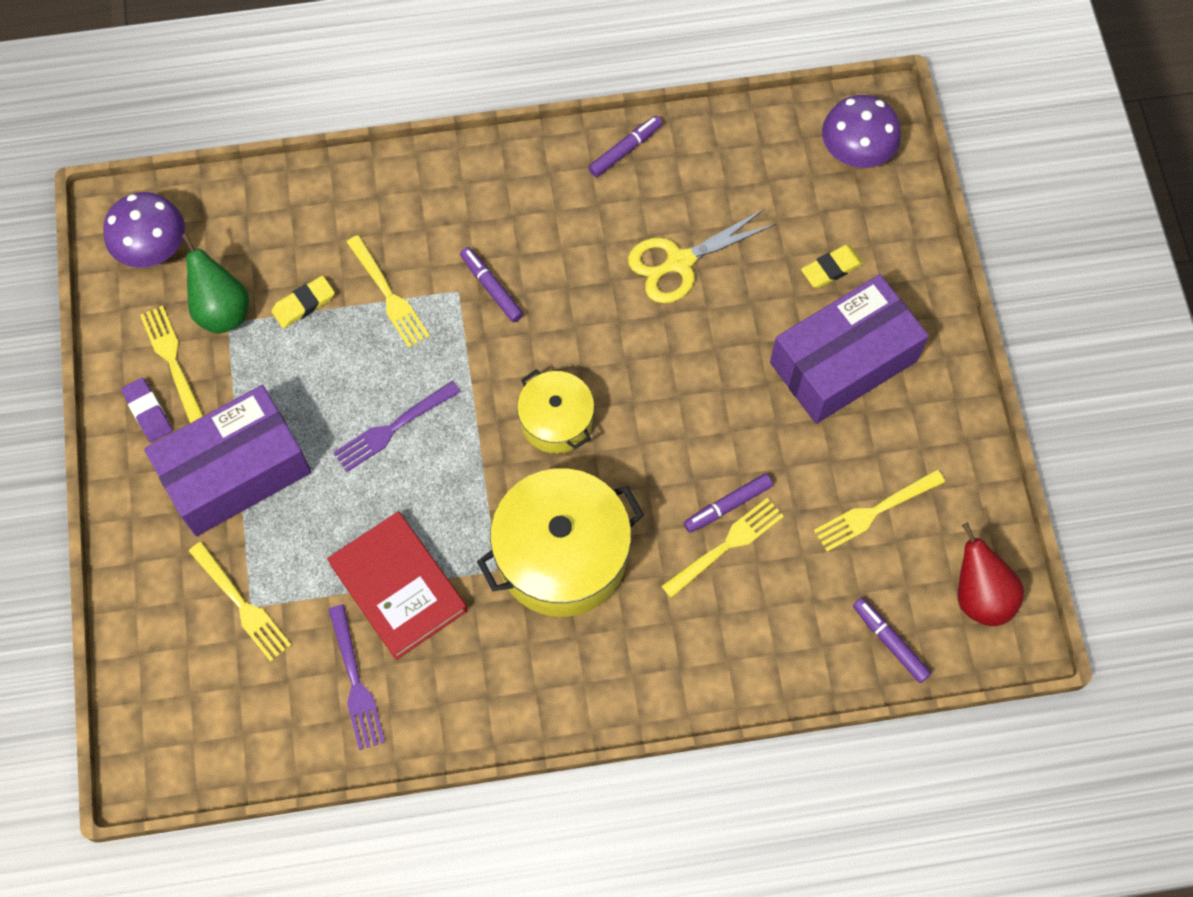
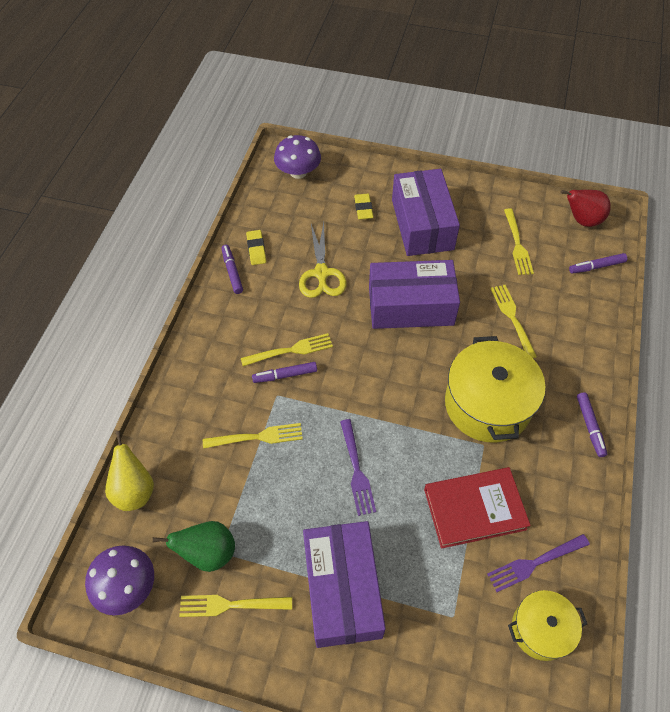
camera: 65 degrees left, 10 degrees down
(148, 412) = (263, 639): purple eraser -> none
(241, 604) = (449, 623): yellow fork -> yellow fork (290, 350)
(264, 197) = (135, 490): none -> yellow pear
(303, 304) = (234, 494): yellow eraser -> yellow eraser (256, 249)
(355, 682) = (535, 563): purple fork -> purple fork turned 150 degrees clockwise
(556, 421) = (395, 373): yellow pot -> yellow pot (541, 629)
(680, 400) = (410, 306): none -> purple box
(727, 506) = (487, 308): purple marker -> purple marker (590, 426)

